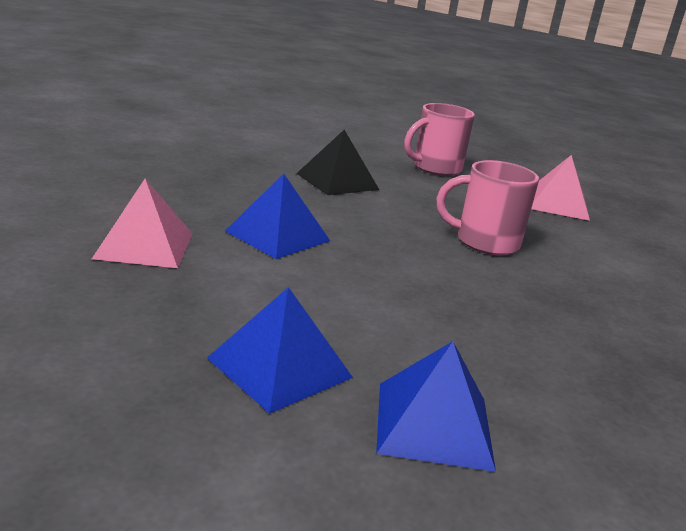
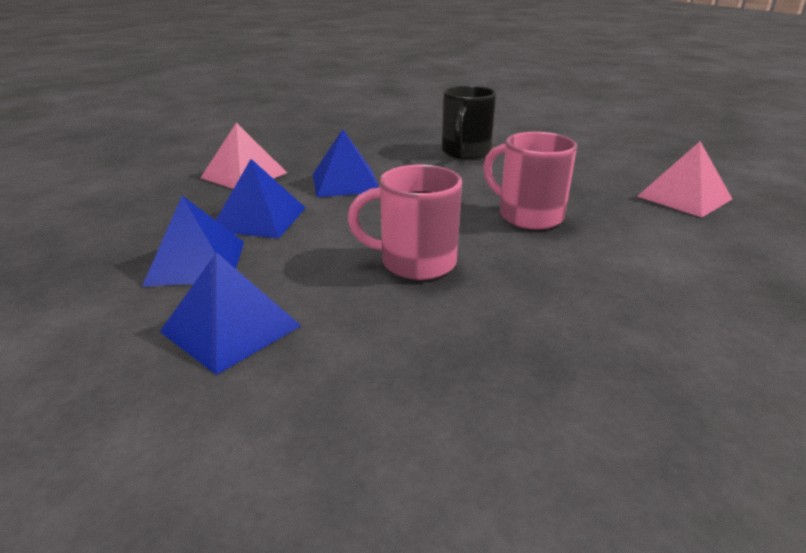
camera: 40 degrees right, 5 degrees up
(258, 298) = (259, 219): none -> blue pyramid
(337, 181) = (465, 152): black pyramid -> black mug
(435, 168) = (587, 152): pink mug -> pink mug (415, 262)

